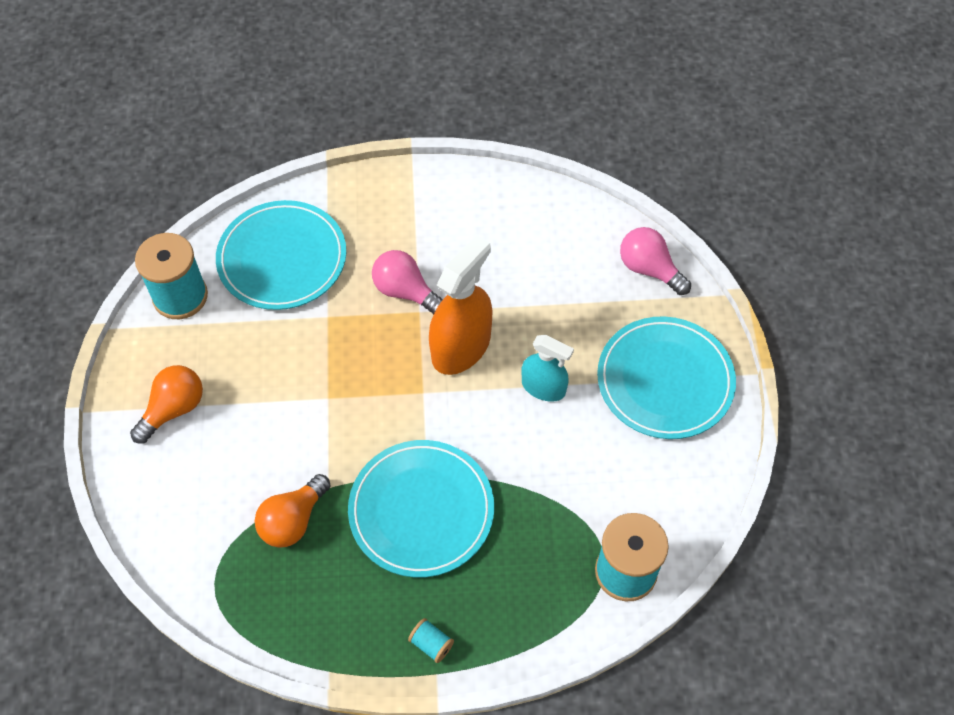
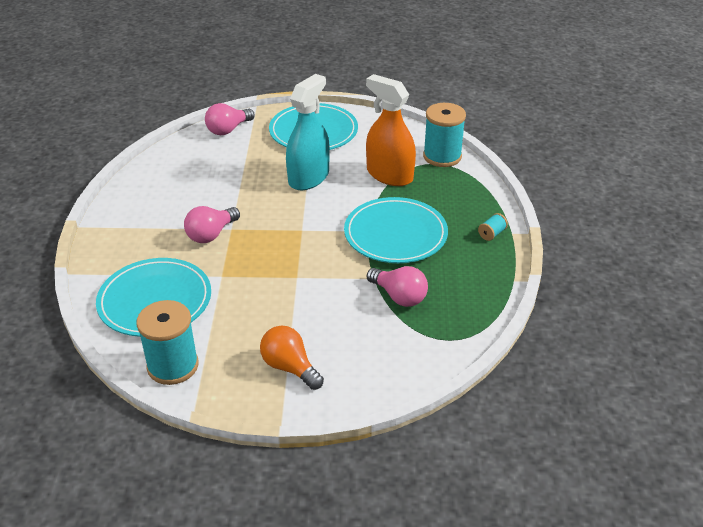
camera: 85 degrees left, 20 degrees down
(293, 520) = (399, 296): orange light bulb -> pink light bulb
(461, 347) = (267, 210): orange spray bottle -> orange spray bottle (389, 175)
(543, 387) = (308, 177): turquoise spray bottle -> turquoise spray bottle, size x1.64

